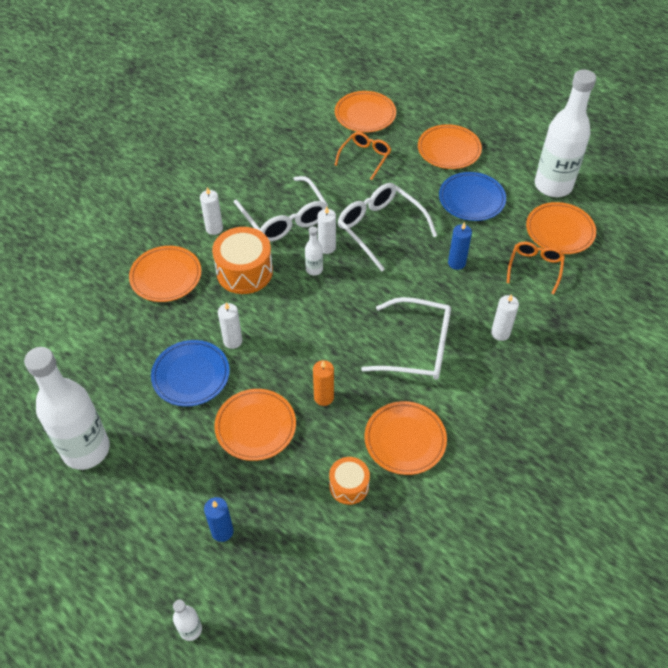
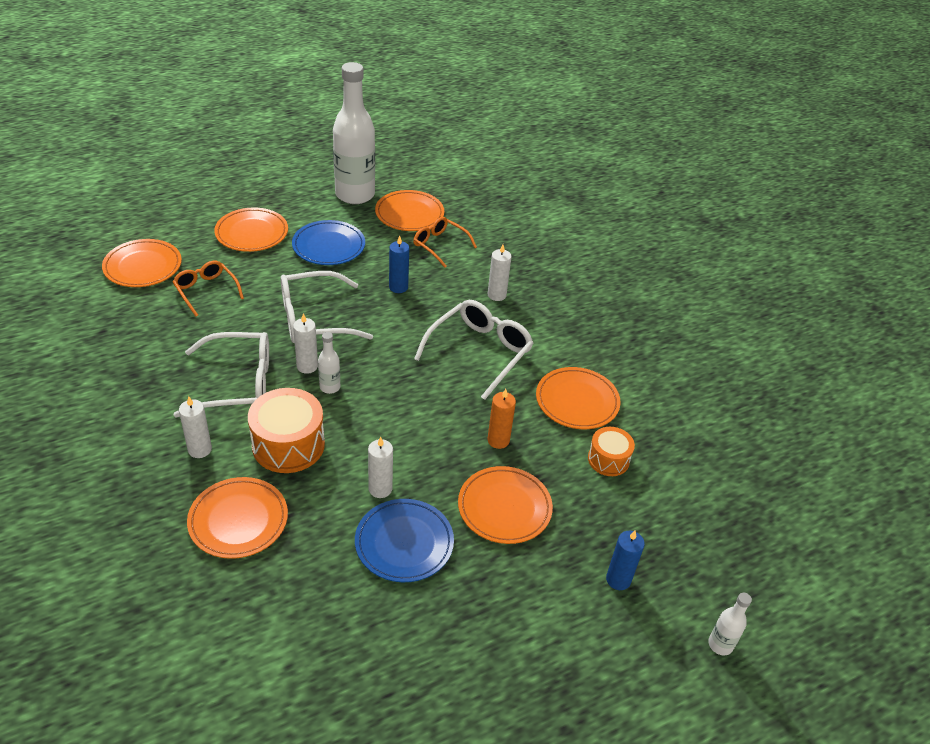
camera: 70 degrees left, 10 degrees down
(86, 449) = (452, 684): white bottle -> none

